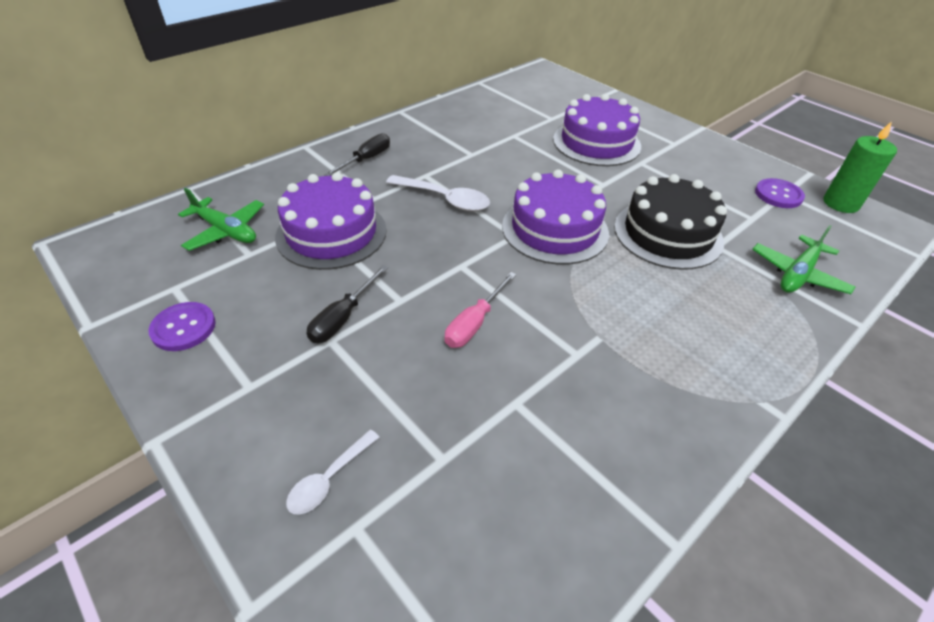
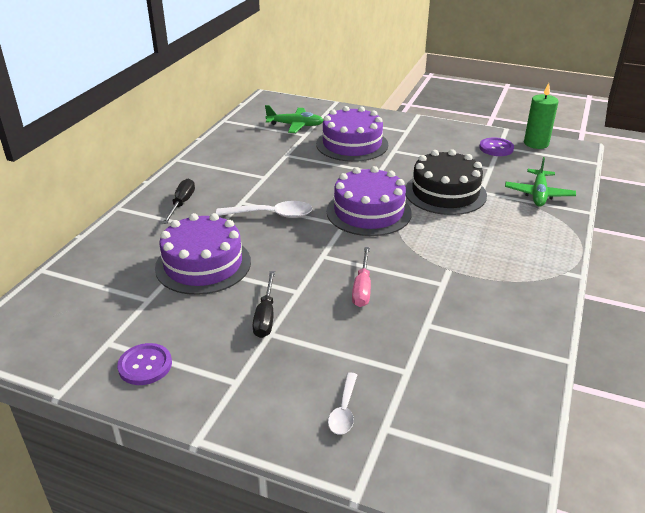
camera: 25 degrees left, 10 degrees down
(226, 231) = (111, 290): green plane -> green plane (295, 125)

